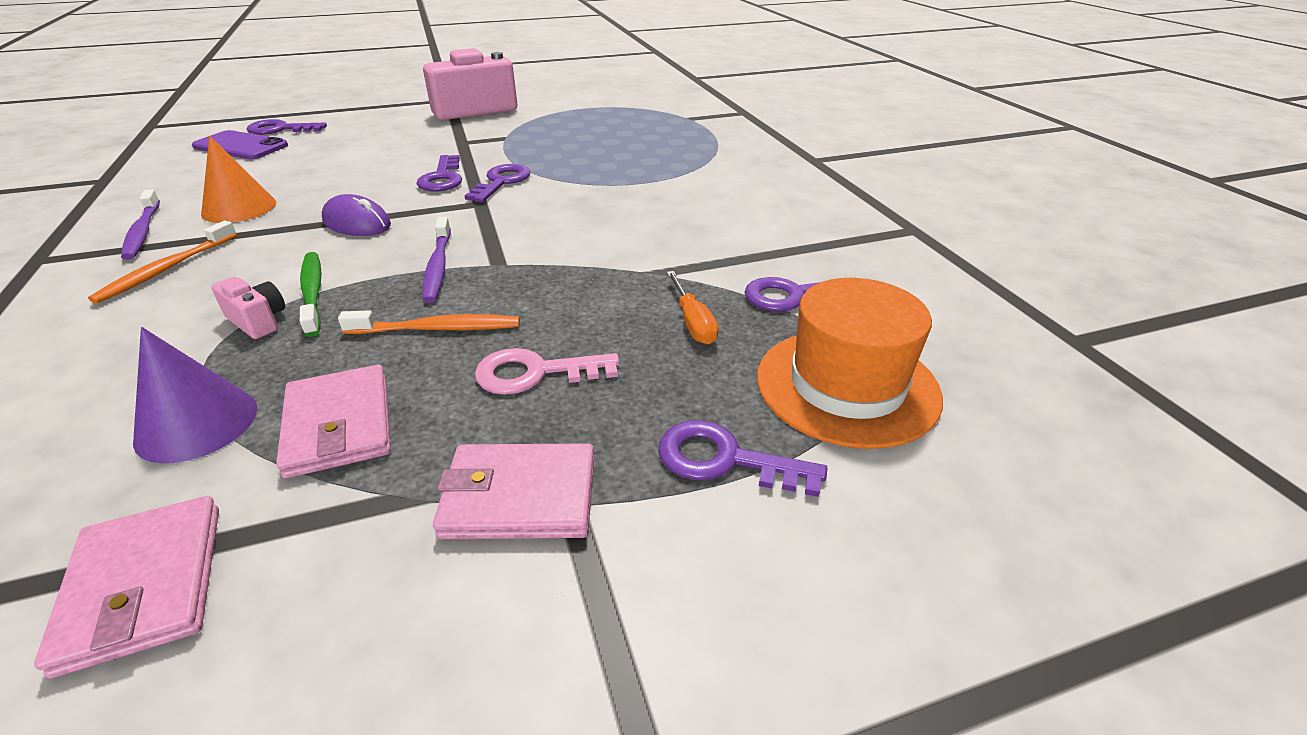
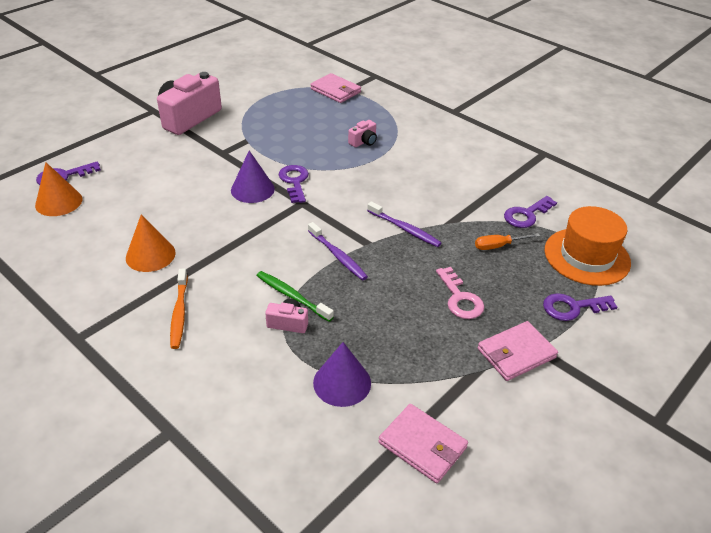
camera: 30 degrees left, 5 degrees up
(143, 232) = (114, 294): purple toothbrush -> purple toothbrush (404, 229)
(241, 146) = (59, 202): purple phone -> orange cone
(339, 425) = (407, 356): pink wallet -> pink wallet (335, 91)
(357, 223) = (248, 242): purple mouse -> none
(438, 329) = (387, 293): orange toothbrush -> none
(442, 178) = (252, 189): purple key -> purple cone
(535, 373) = (460, 298): pink key -> pink key turned 75 degrees counterclockwise
(644, 164) = (363, 142): none -> pink camera
(693, 322) = (498, 246): orange screwdriver -> orange screwdriver turned 120 degrees clockwise

